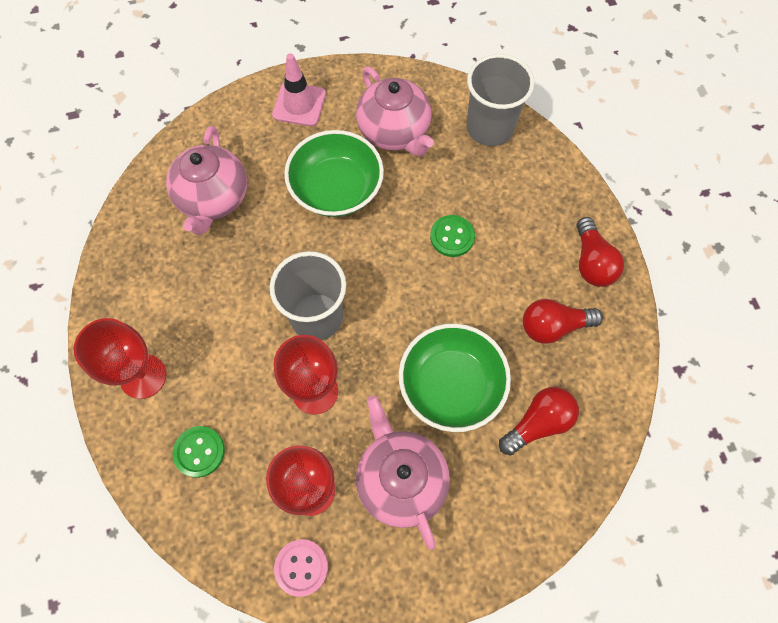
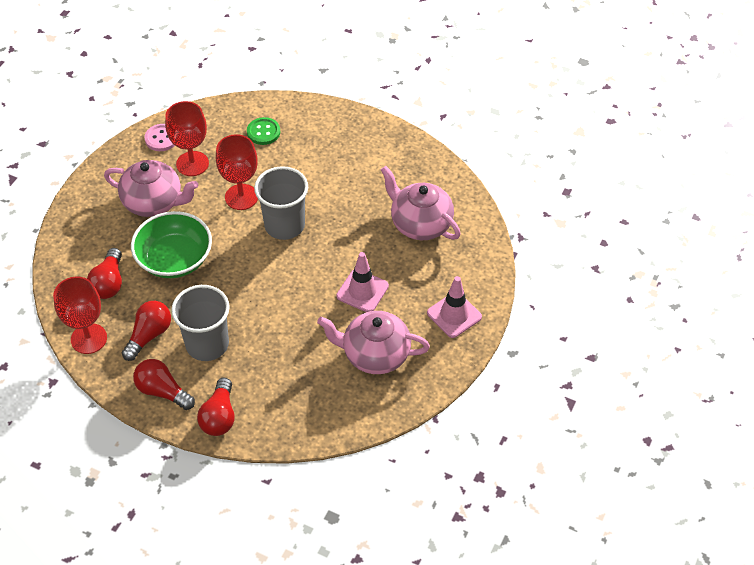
camera: 130 degrees right, 15 degrees down
(143, 376) = (332, 132): red goblet -> red goblet (89, 338)
(336, 189) = (362, 291): green bowl -> pink traffic cone
(452, 237) = (262, 328): green button -> none
(489, 128) = (320, 415): grey cup -> grey cup (207, 344)
(566, 198) = (219, 416): none -> red light bulb

